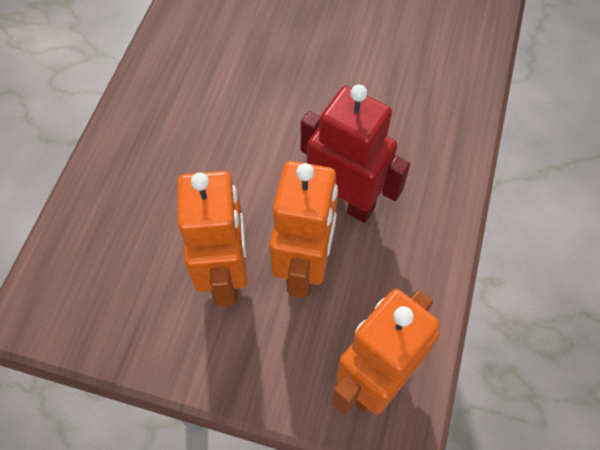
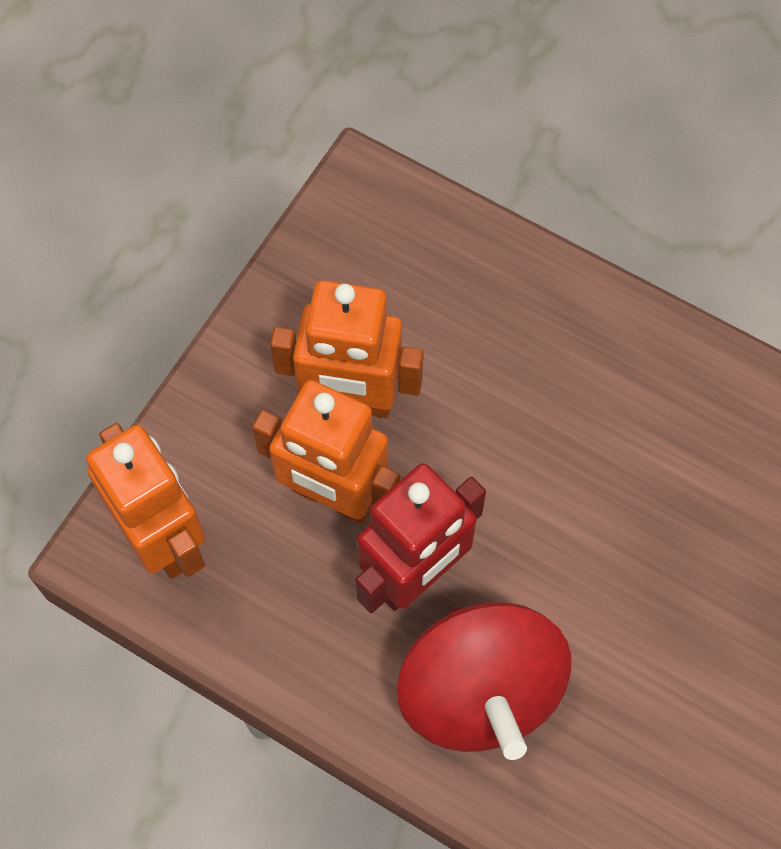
camera: 105 degrees right, 5 degrees up
(408, 148) = (479, 691): none -> red spinning top

